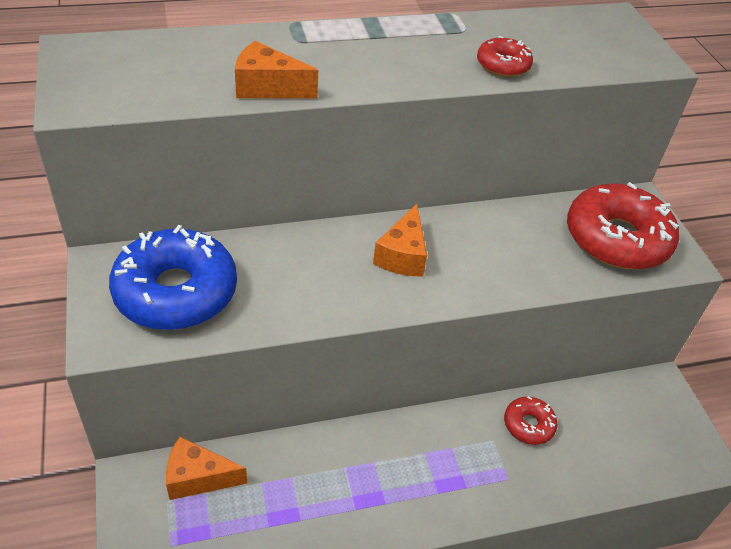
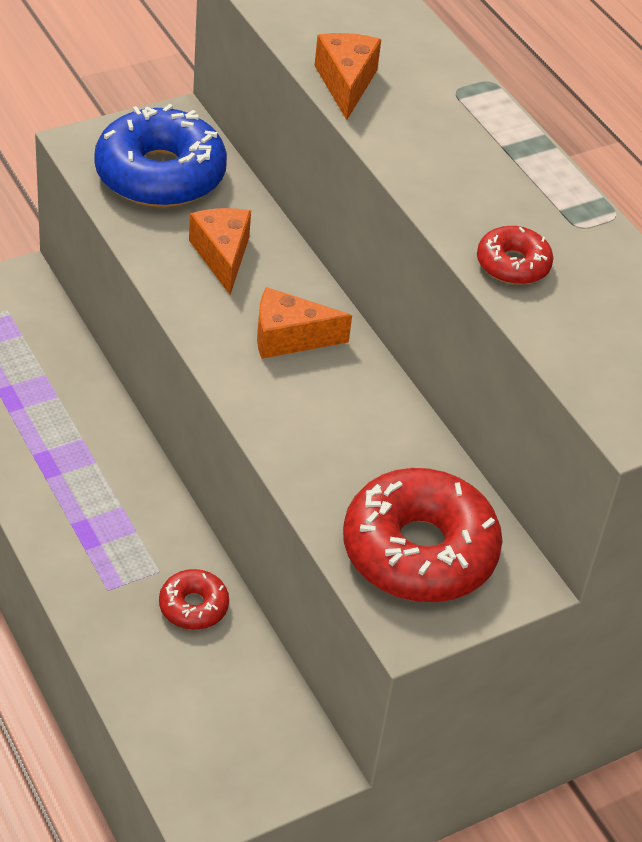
camera: 75 degrees right, 0 degrees up
(198, 477) = (37, 325): orange cheese -> orange cheese (222, 256)

